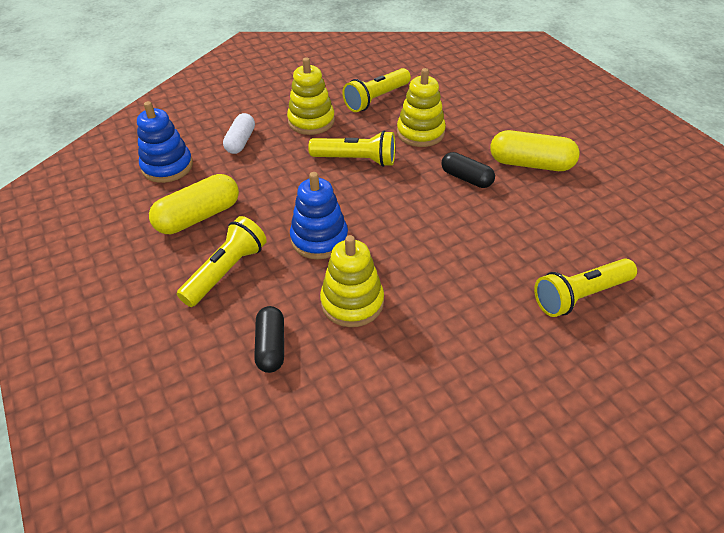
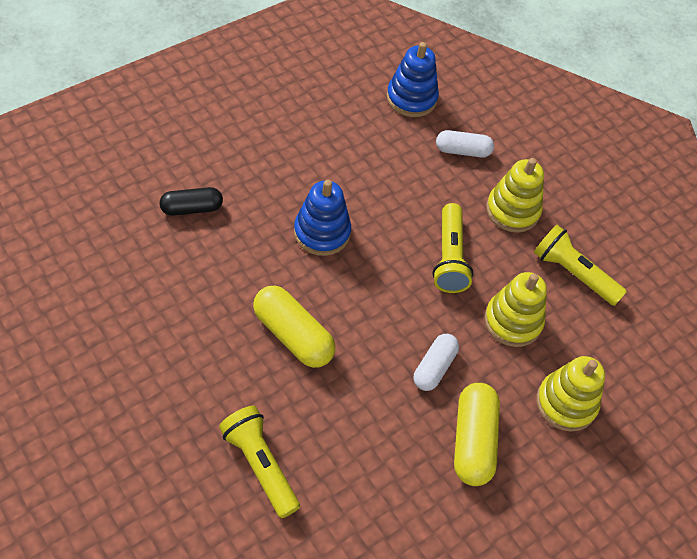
camera: 75 degrees right, 10 degrees up
(198, 217) = (342, 134): yellow capsule -> yellow capsule (293, 335)
(226, 271) = (274, 166): yellow flashlight -> none
(352, 302) = (242, 264): yellow stacking toy -> yellow stacking toy (566, 403)
(466, 178) = (434, 367): black capsule -> white capsule

